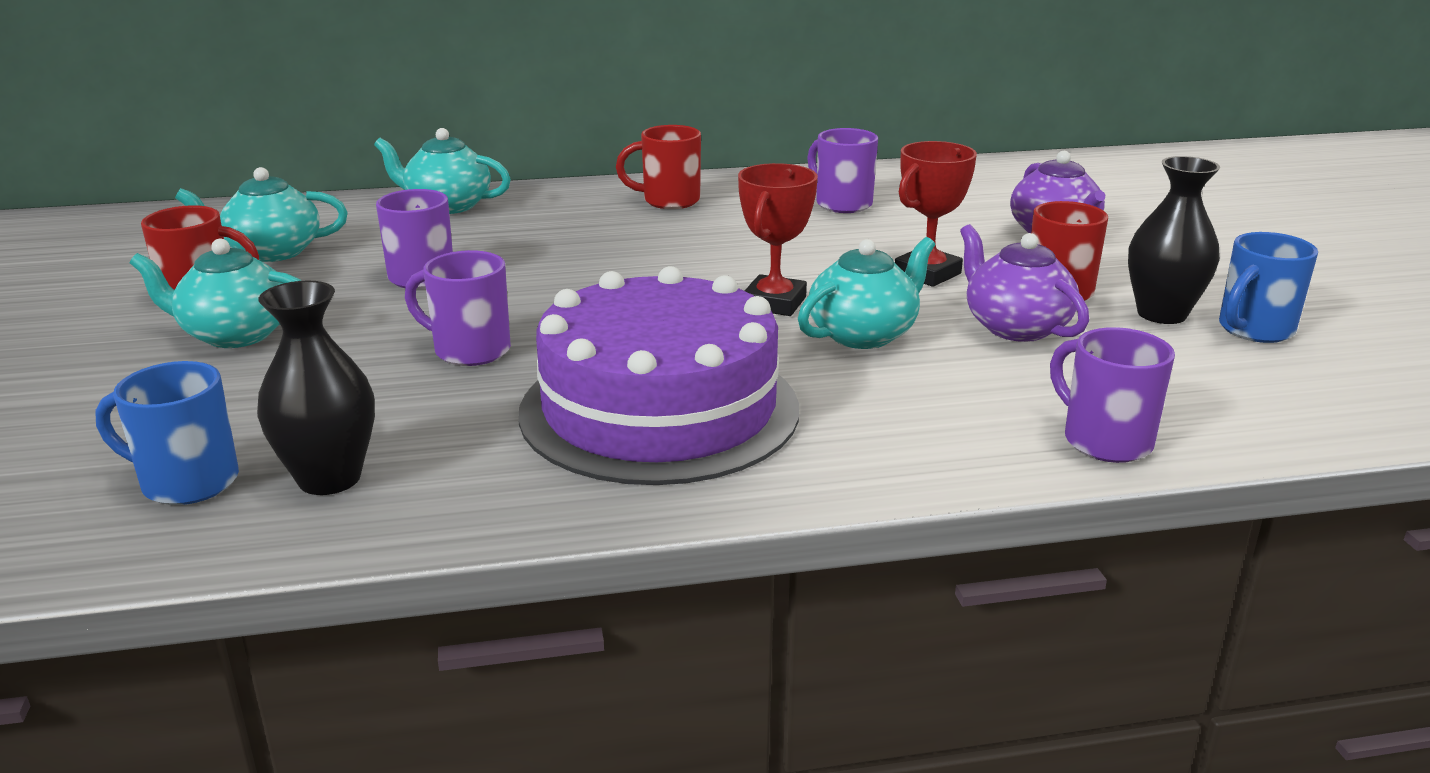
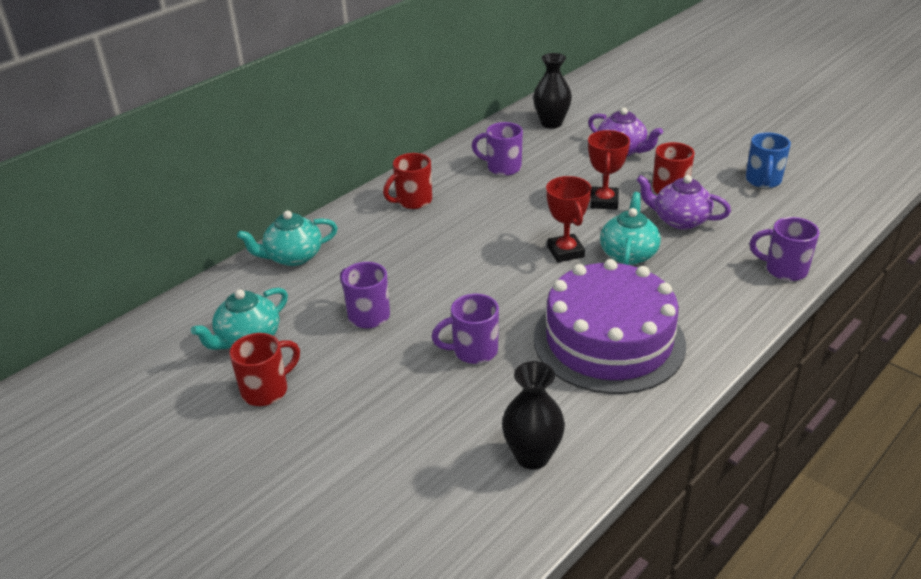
camera: 35 degrees left, 10 degrees up
(186, 482) = (472, 497): blue mug -> none
(235, 334) = (334, 404): turquoise teapot -> none
(1161, 314) = (722, 186): black vase -> black vase (551, 123)

